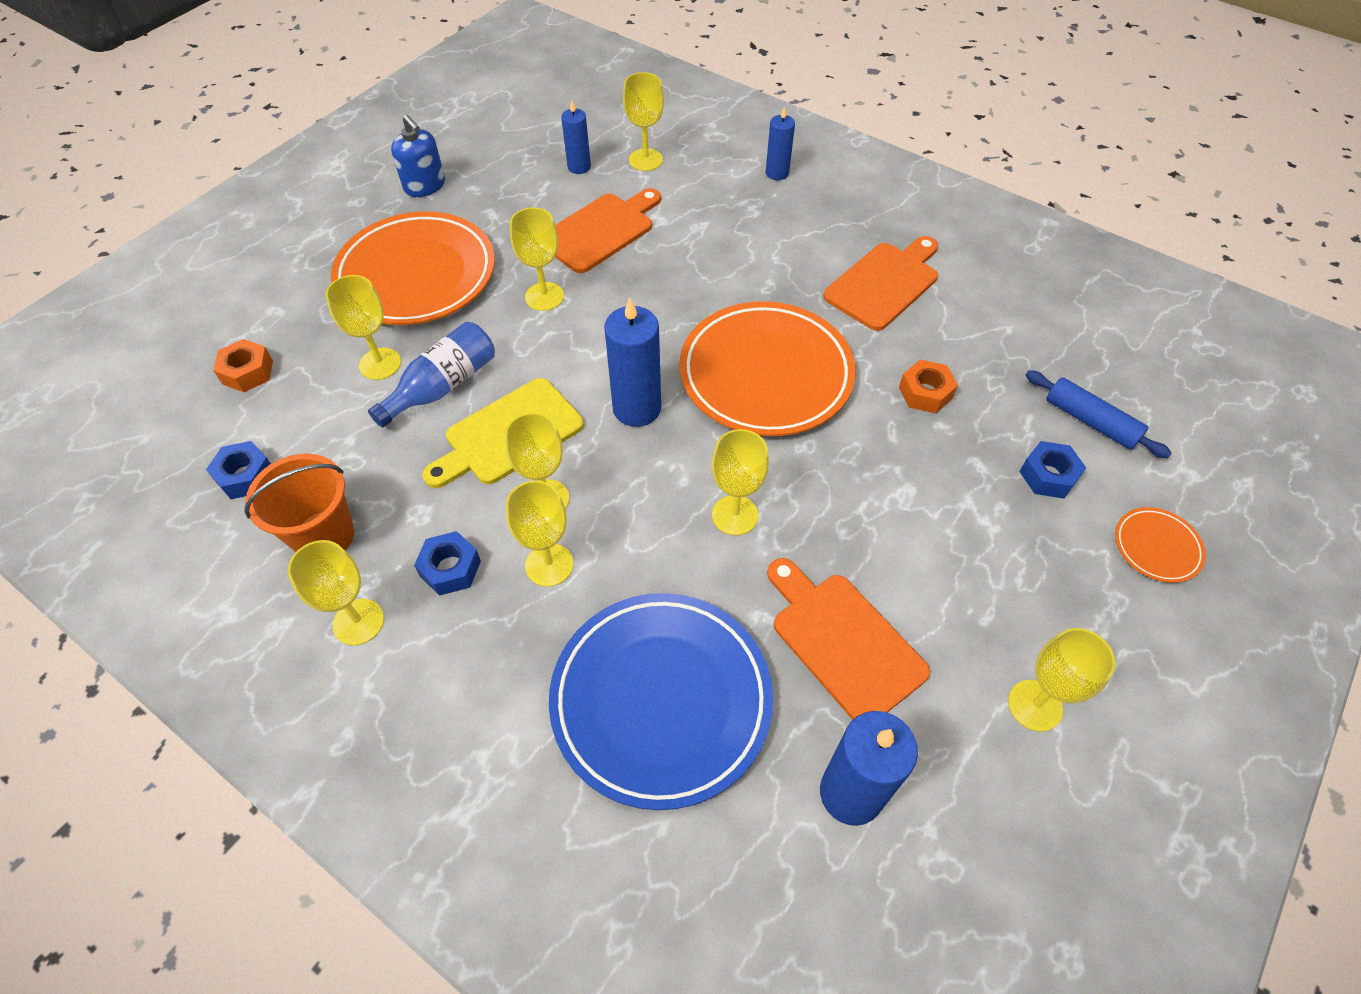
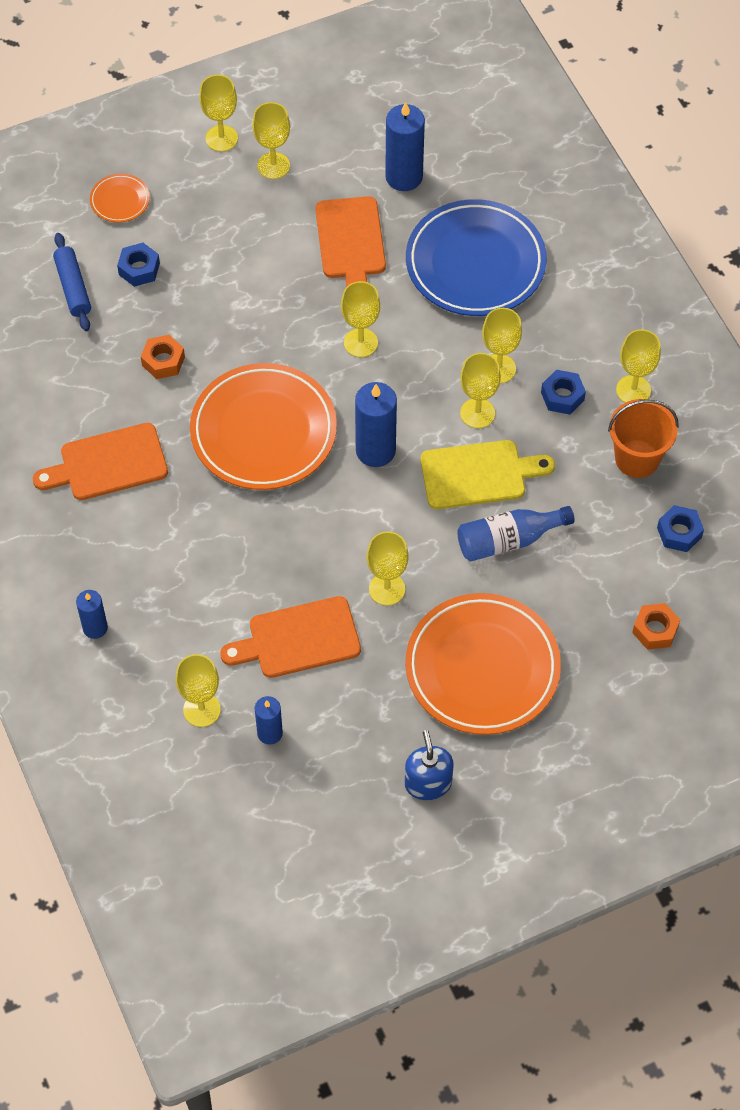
camera: 150 degrees left, 5 degrees up
(380, 364) = (548, 586): yellow goblet -> yellow goblet (221, 138)

